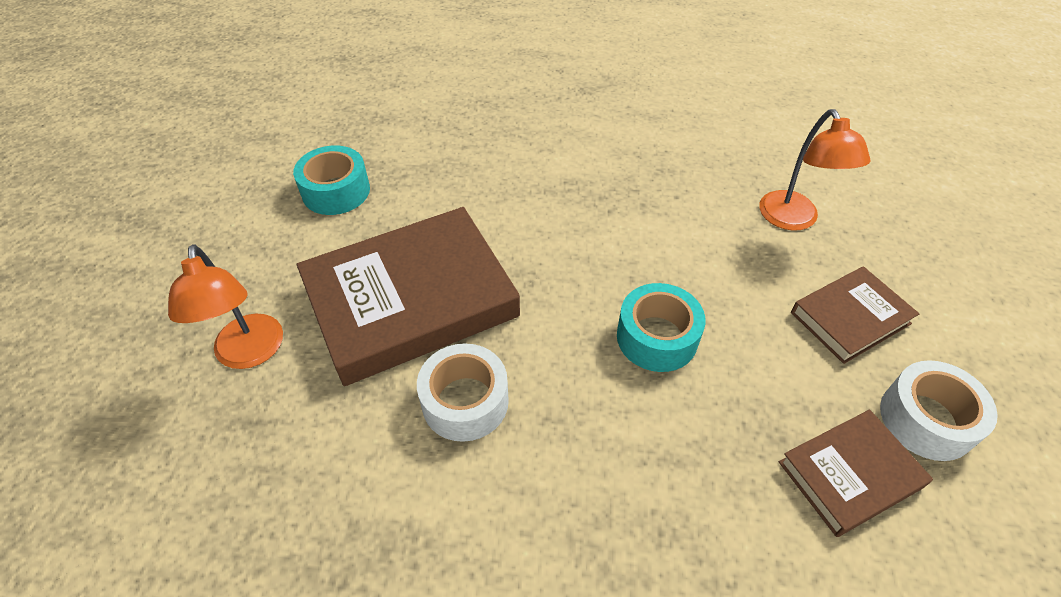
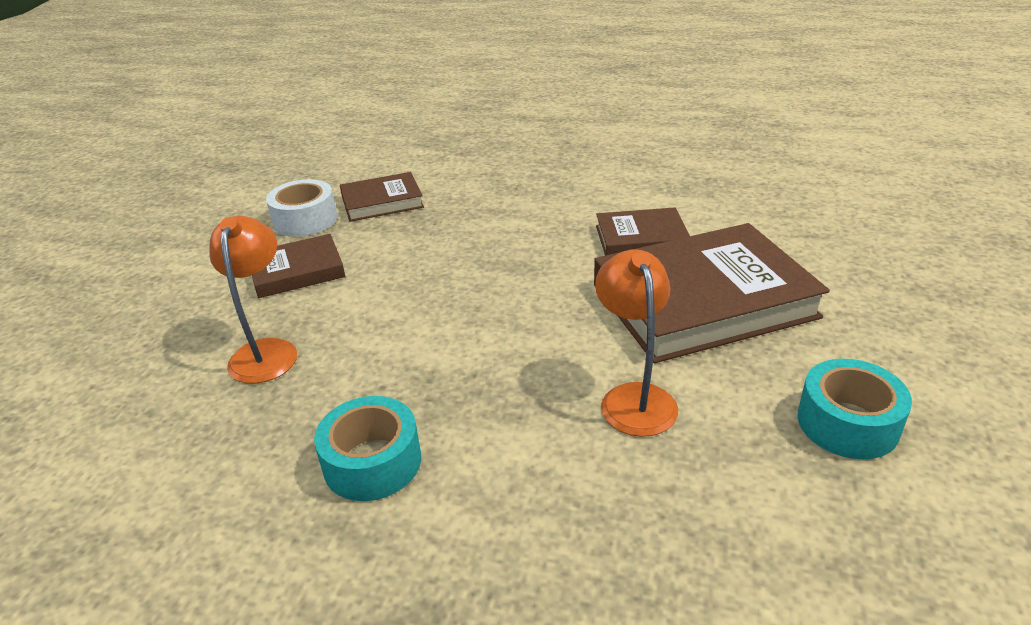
camera: 170 degrees left, 15 degrees down
(250, 353) = (842, 271): orange lamp -> orange lamp (634, 397)
(465, 401) = (641, 239): white tape -> brown book
(657, 337) = (473, 266): turquoise tape -> turquoise tape (372, 462)

